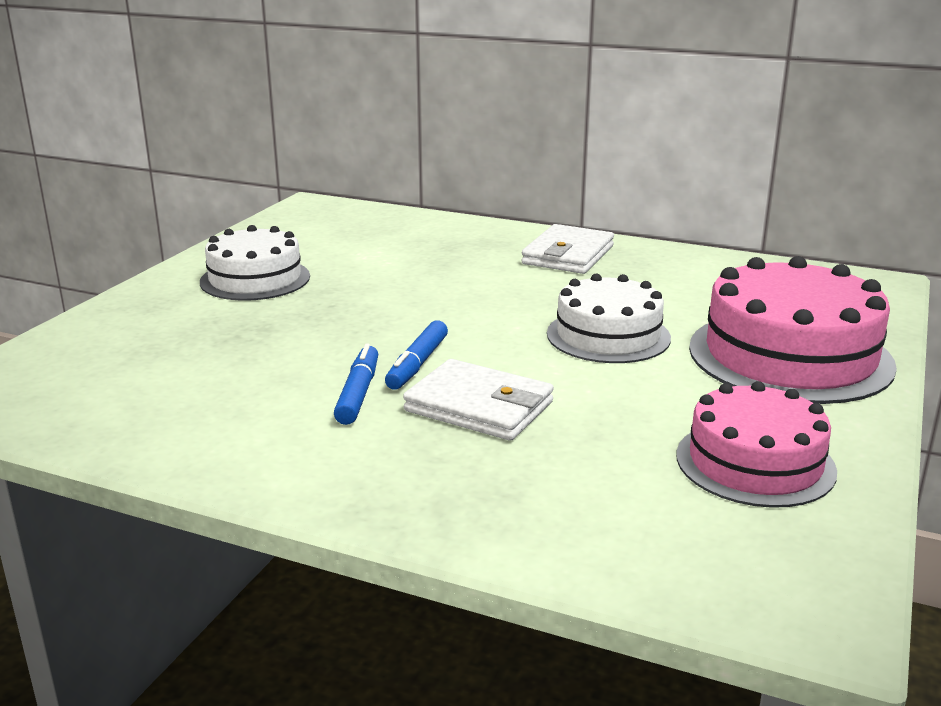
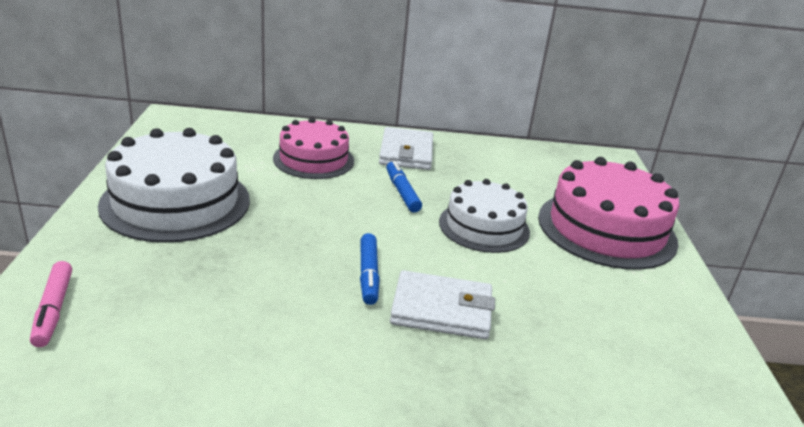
camera: 25 degrees left, 5 degrees up
(70, 353) = (53, 310): none -> pink marker
(255, 279) = (176, 202): white cake -> white cake, size x1.55
(358, 393) = (343, 312): blue marker -> blue marker (402, 192)
(755, 463) = (649, 327): pink cake -> pink cake (313, 159)

